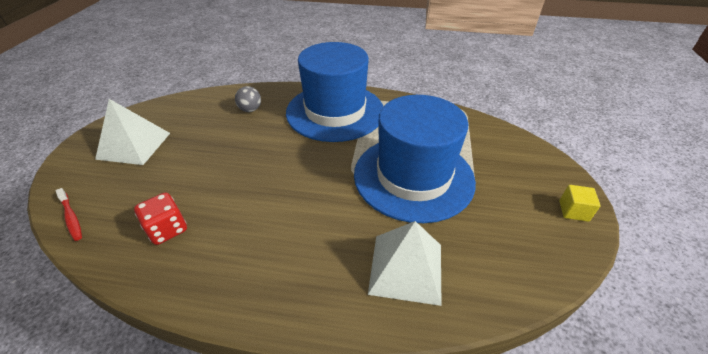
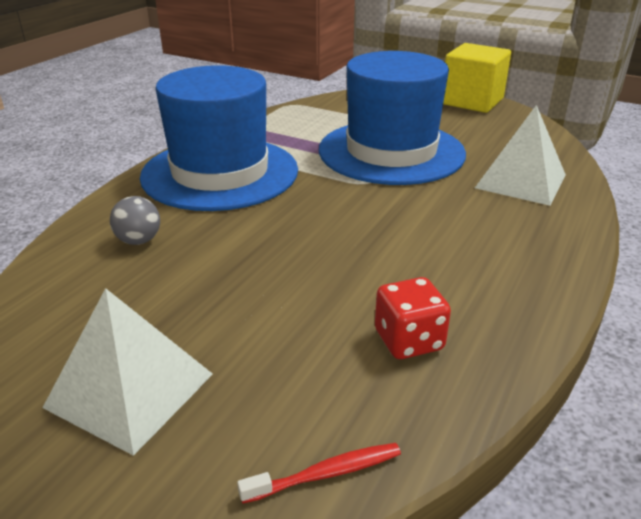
camera: 70 degrees left, 10 degrees down
(573, 211) = (472, 101): yellow cube -> yellow cube, size x2.17

